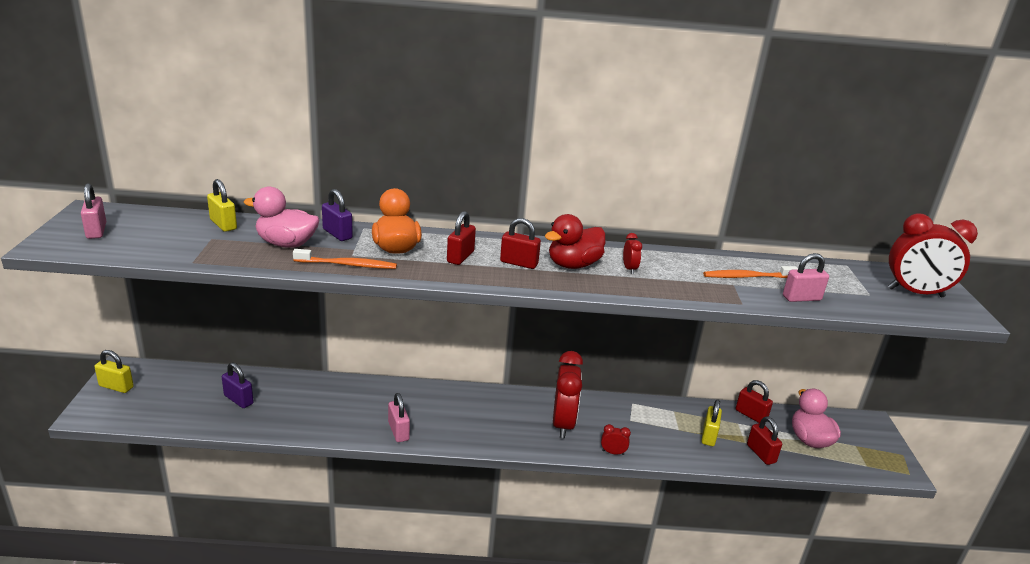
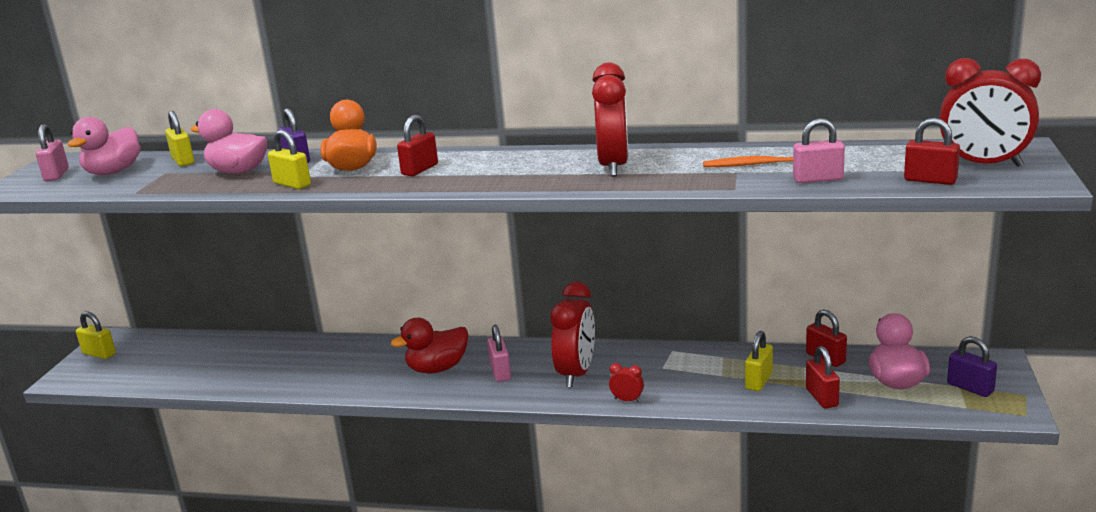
camera: 15 degrees right, 5 degrees down
(157, 233) = (113, 172): none -> pink duck
(238, 399) = (218, 361): purple padlock -> purple padlock (970, 388)
(348, 265) = (292, 184): orange toothbrush -> yellow padlock
(398, 431) = (380, 385): pink padlock -> pink padlock (500, 372)
(519, 263) = (483, 170): red padlock -> red padlock (930, 180)
(573, 265) = (547, 167): red duck -> red duck (437, 368)
(629, 269) = (613, 167): red clock -> red clock, size x2.33

